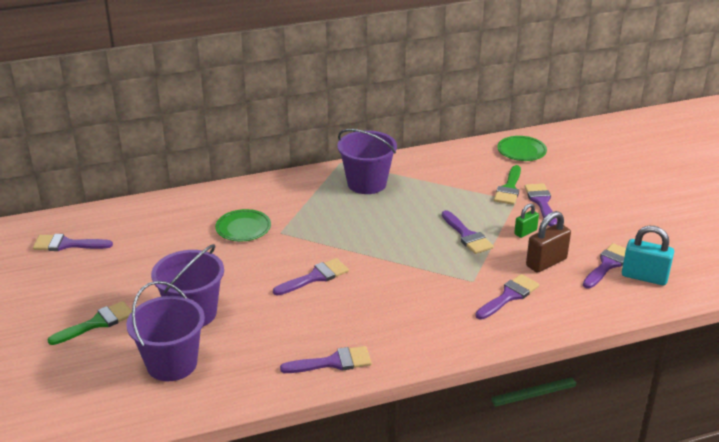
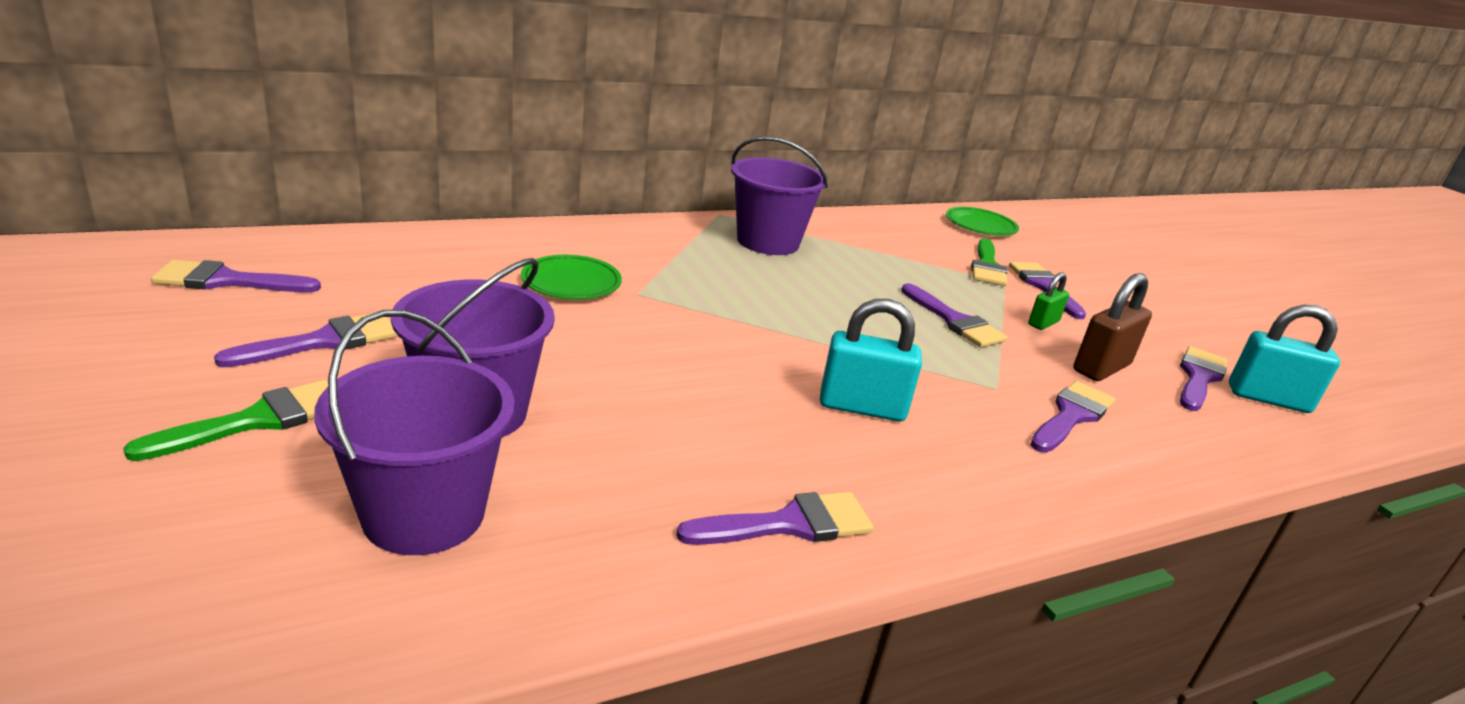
camera: 10 degrees left, 5 degrees down
(315, 277) = (714, 364): purple brush -> purple brush (324, 341)
(389, 298) = (862, 407): none -> turquoise padlock

